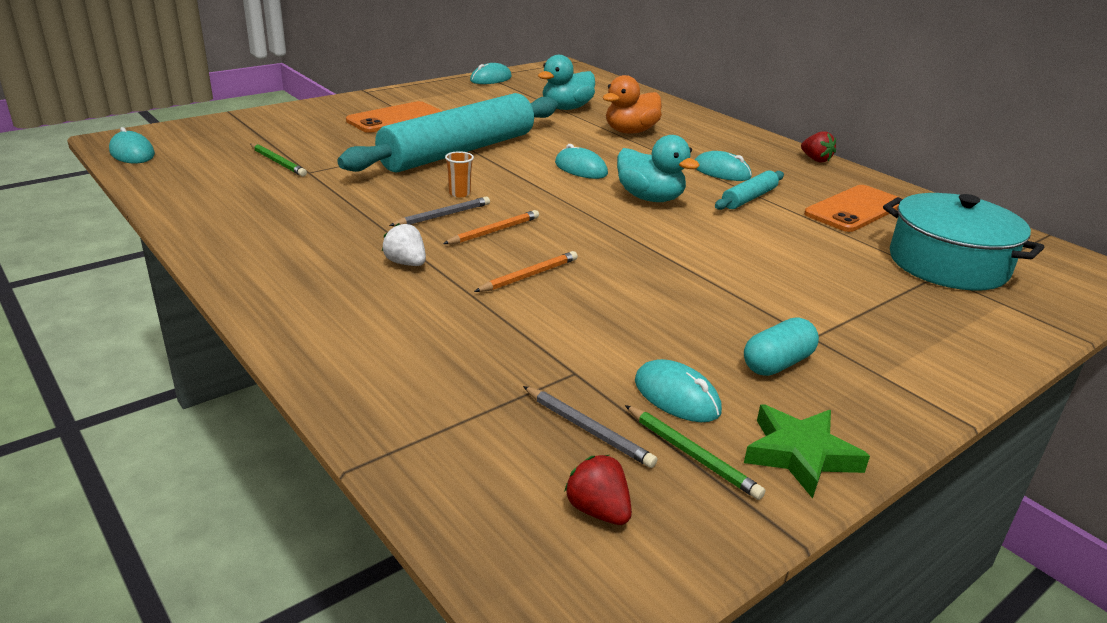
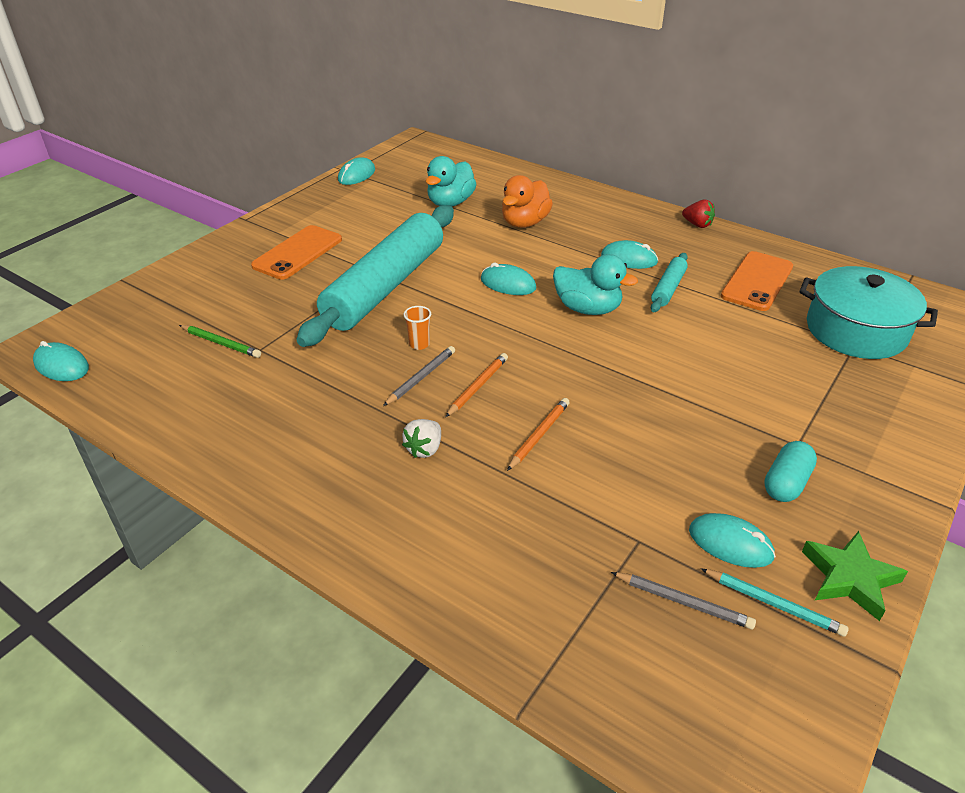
camera: 15 degrees left, 10 degrees up
(406, 263) = (424, 449): white strawberry -> white strawberry turned 90 degrees counterclockwise
(598, 510) = (737, 687): red strawberry -> none
(692, 455) = (774, 604): green pencil -> turquoise pencil

